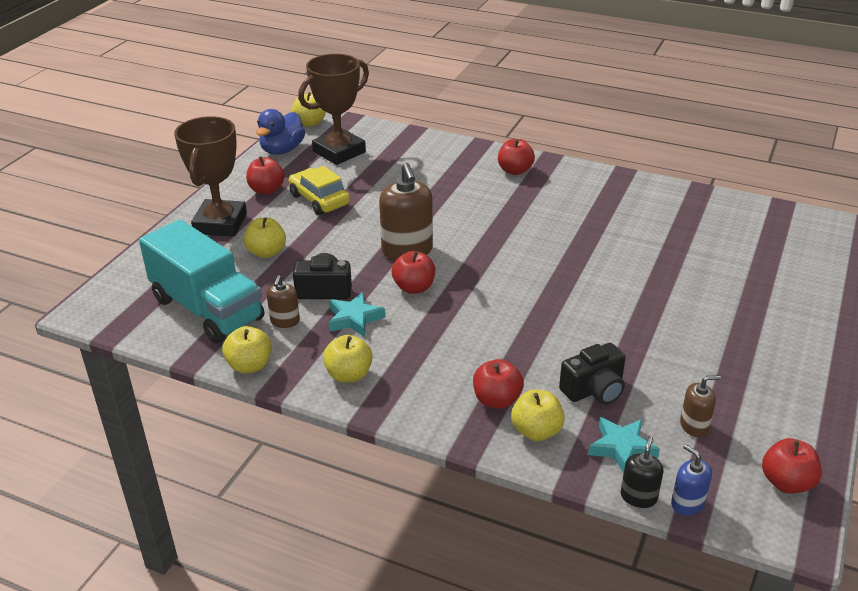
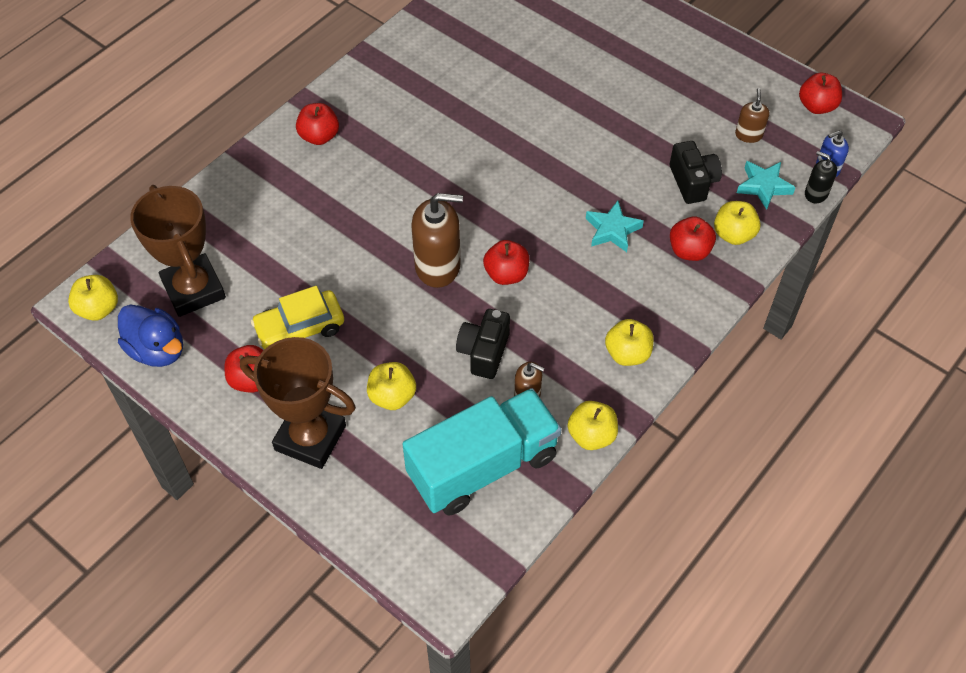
camera: 75 degrees left, 20 degrees up
(354, 318) = (542, 334): turquoise star -> turquoise star (612, 230)

